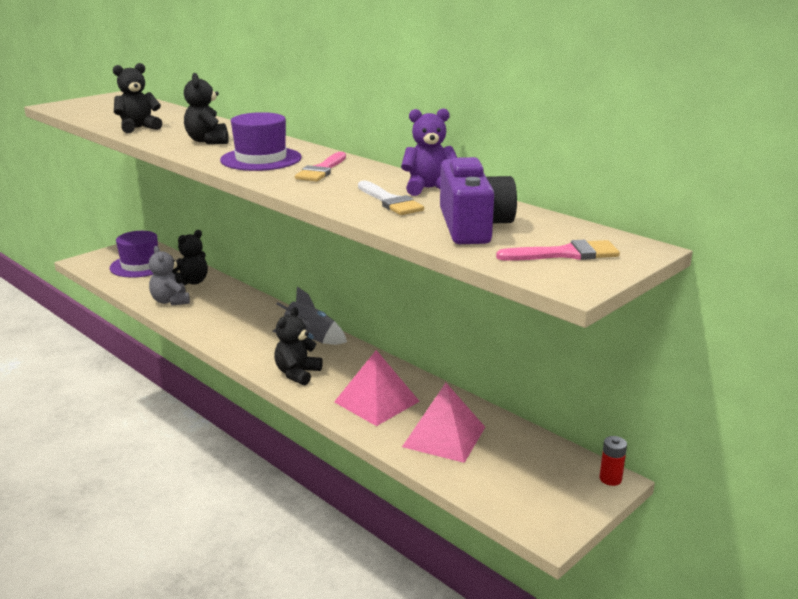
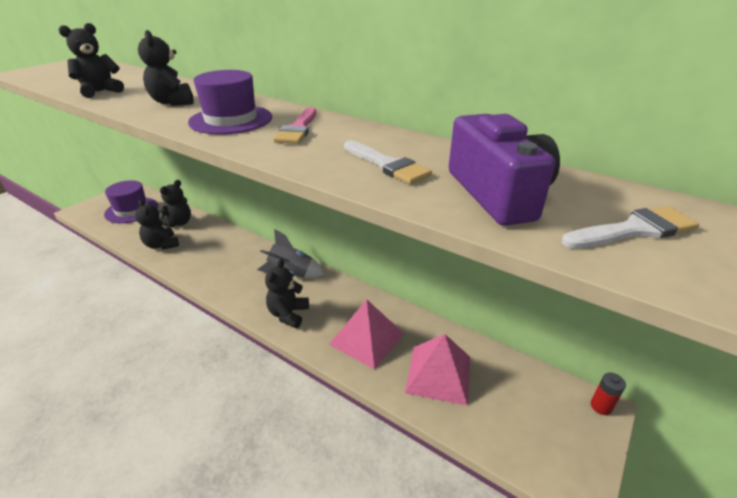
camera: 10 degrees left, 10 degrees up
(170, 301) = (162, 245): grey teddy bear -> black teddy bear
(429, 189) = (418, 145): purple teddy bear -> none
(565, 254) = (634, 230): pink brush -> white brush

